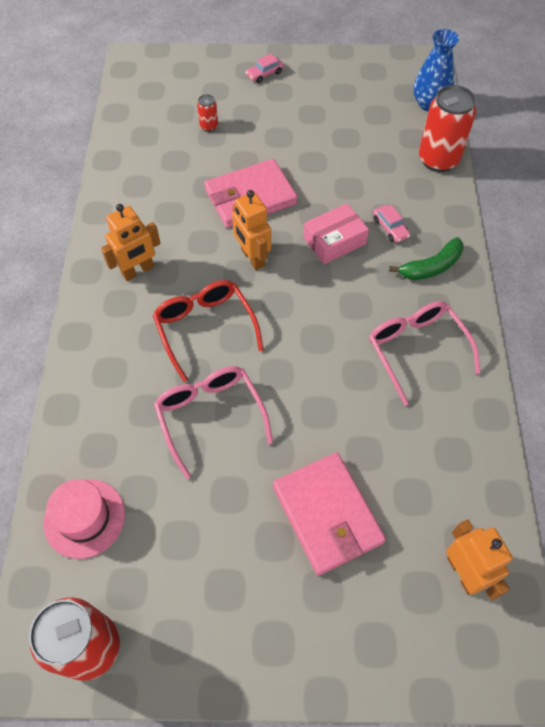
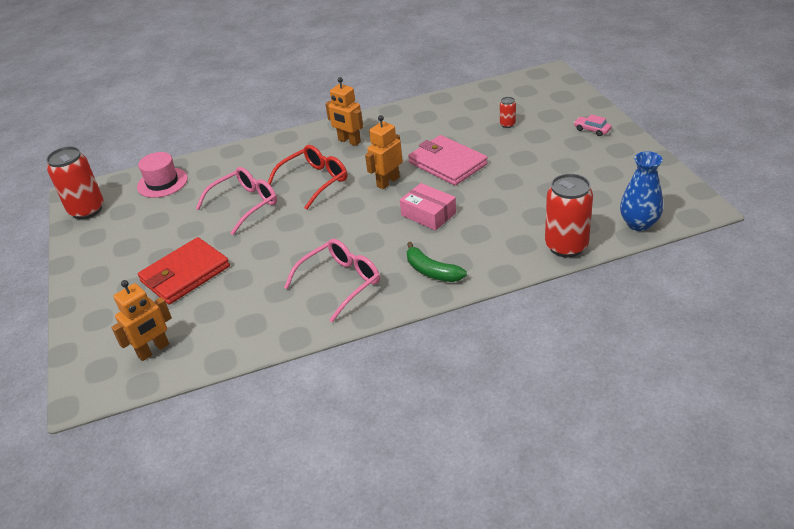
camera: 75 degrees right, 20 degrees down
(327, 514) = (185, 274): pink wallet -> red wallet
(390, 228) = (461, 239): pink car -> none

